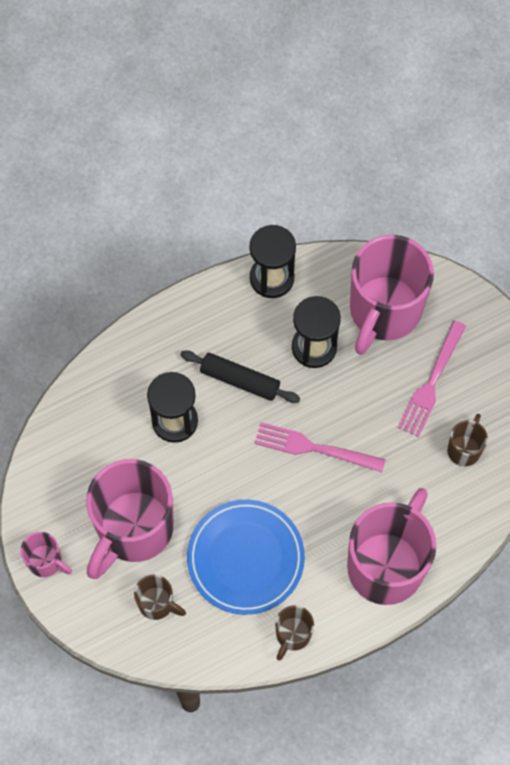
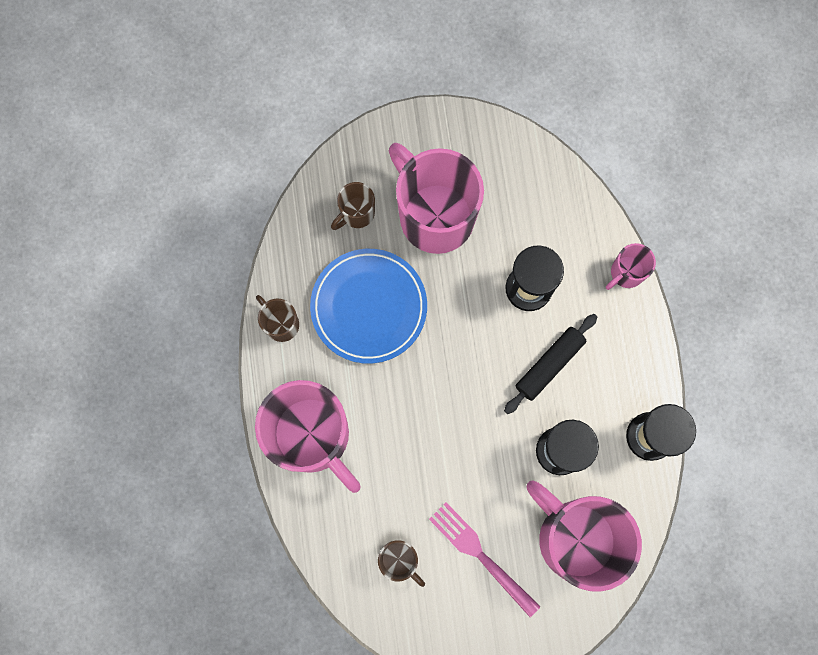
camera: 110 degrees right, 10 degrees up
(46, 561) = (432, 129): pink mug -> pink mug (626, 273)
(314, 448) = (453, 411): pink fork -> none

